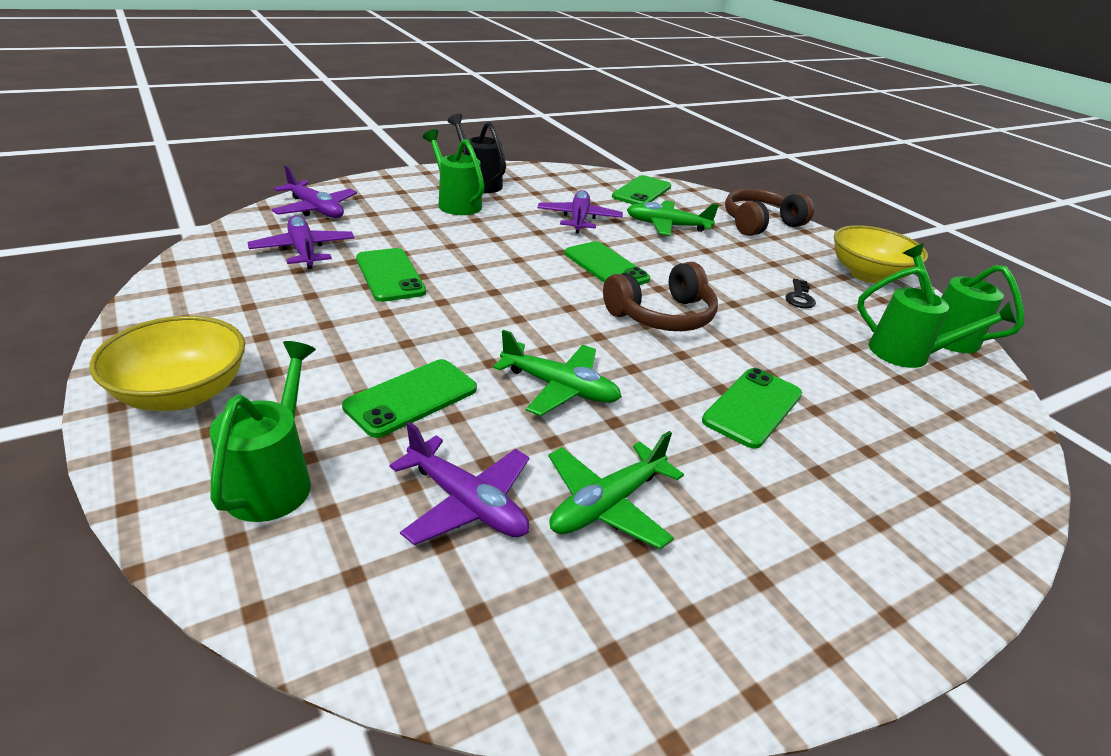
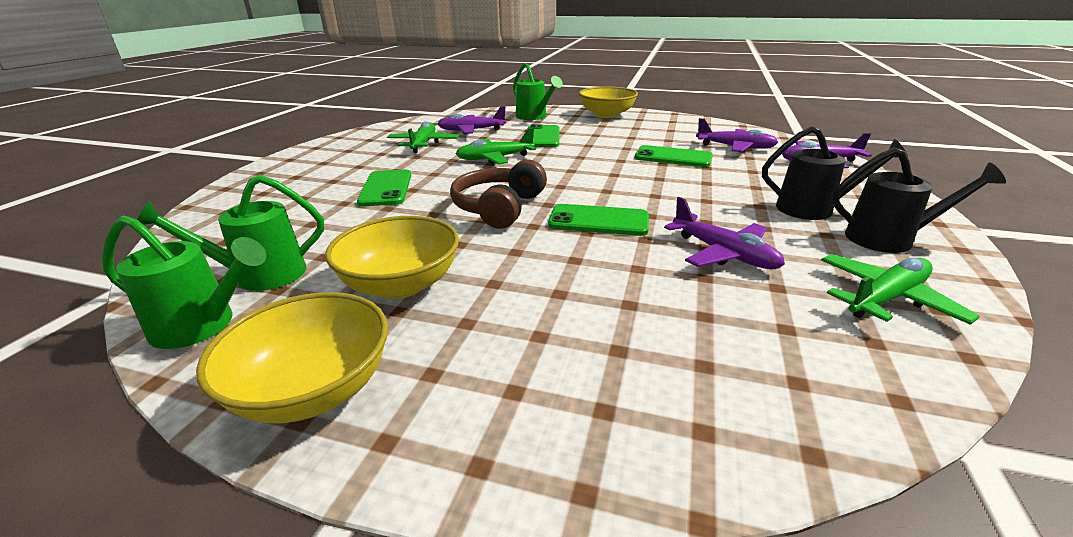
camera: 140 degrees right, 5 degrees down
(456, 203) = (813, 209): green watering can -> black watering can
(641, 192) = (814, 361): green phone -> none
(667, 226) = (653, 305): green plane -> green plane (886, 298)
(760, 223) = (570, 418): brown headphones -> none
(799, 297) = (401, 284): black key -> yellow bowl

